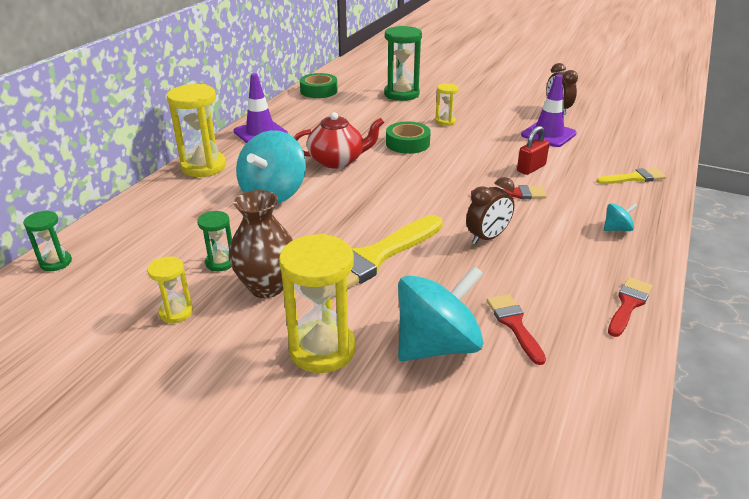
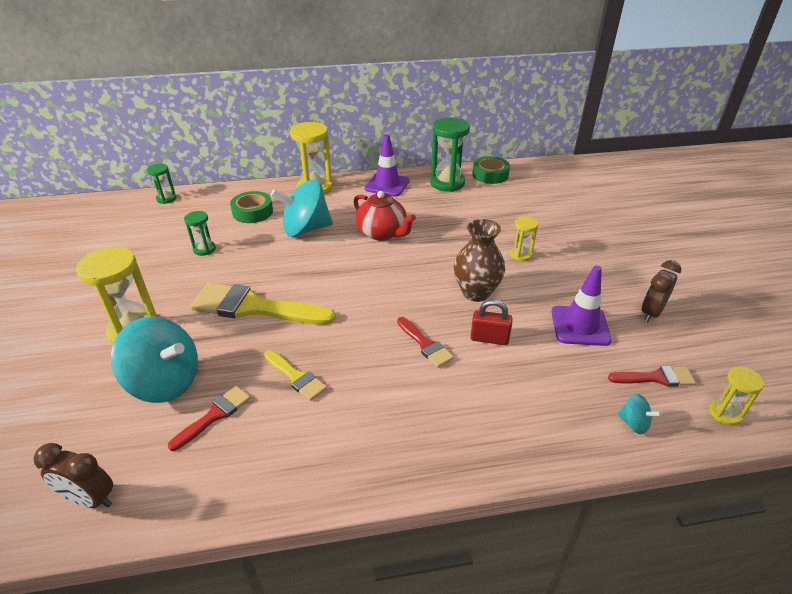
camera: 55 degrees right, 5 degrees up
(176, 312) = (142, 259): yellow hourglass -> yellow hourglass (725, 413)
(266, 286) = (189, 278): brown vase -> brown vase (476, 292)
(401, 94) = (543, 212): green hourglass -> green hourglass (447, 183)
(407, 143) = (452, 252): green tape -> green tape (252, 212)
(487, 238) = (333, 355): brown clock -> brown clock (90, 499)
(617, 229) = (425, 437): turquoise spinning top -> turquoise spinning top (634, 423)
(628, 304) = (291, 484): red brush -> red brush (656, 378)
(634, 178) = (555, 421): yellow brush -> yellow brush (296, 377)

